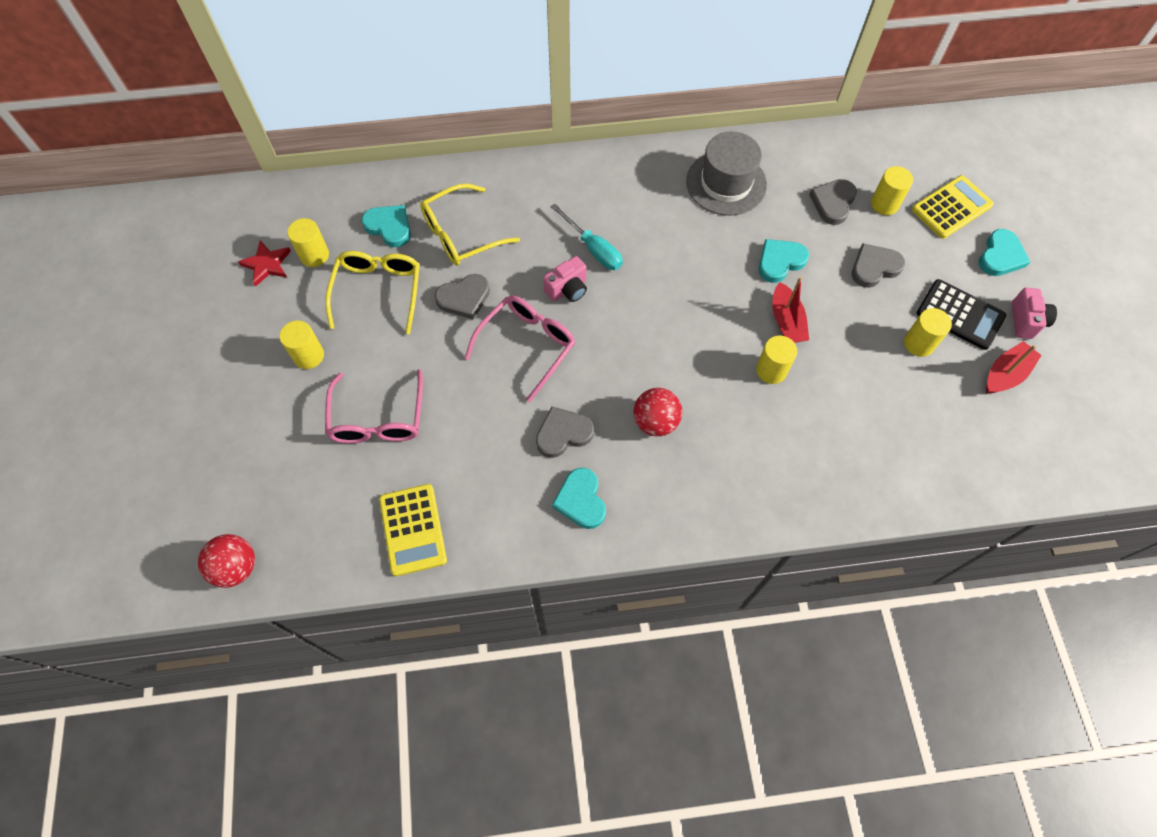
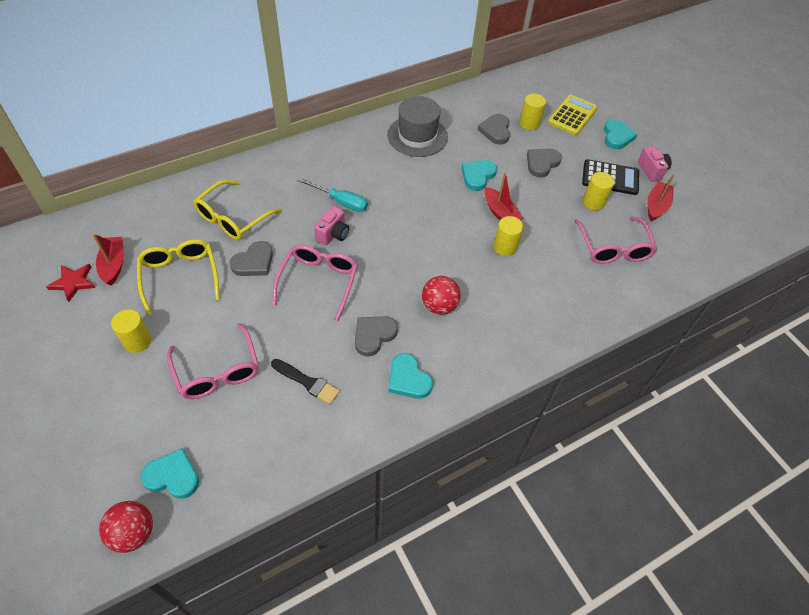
camera: 25 degrees left, 10 degrees down
(314, 255) = (114, 264): yellow cylinder -> red boat
(389, 227) = (171, 228): turquoise heart -> turquoise heart (173, 476)
(413, 529) = (281, 447): yellow calculator -> none
(468, 464) = (307, 382): none -> black brush
(915, 415) = (613, 248): none -> pink glasses

